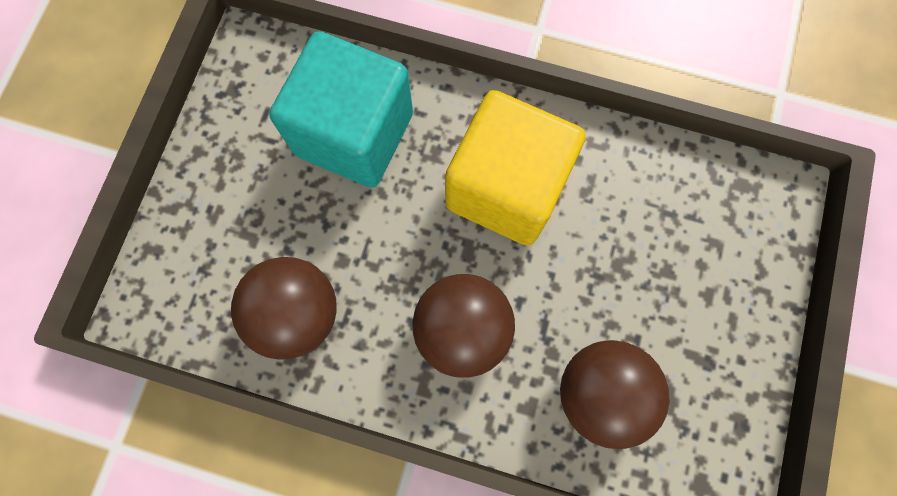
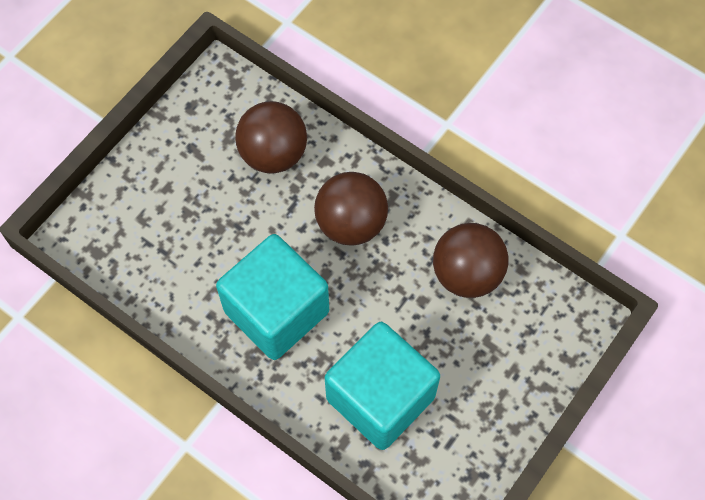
camera: 160 degrees left, 10 degrees down
(506, 188) = (276, 311): yellow cube -> turquoise cube

